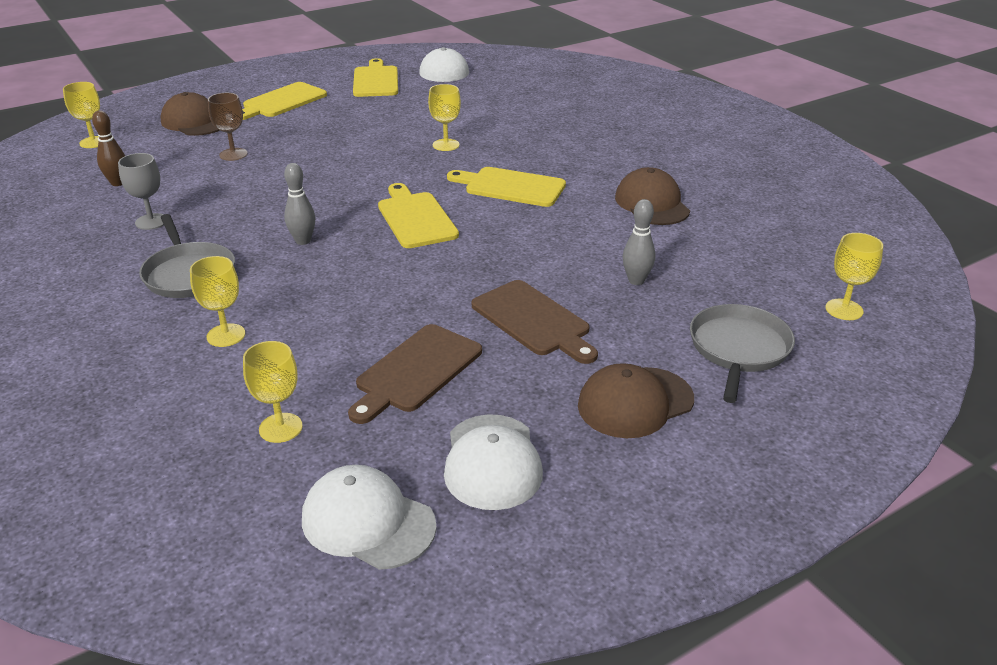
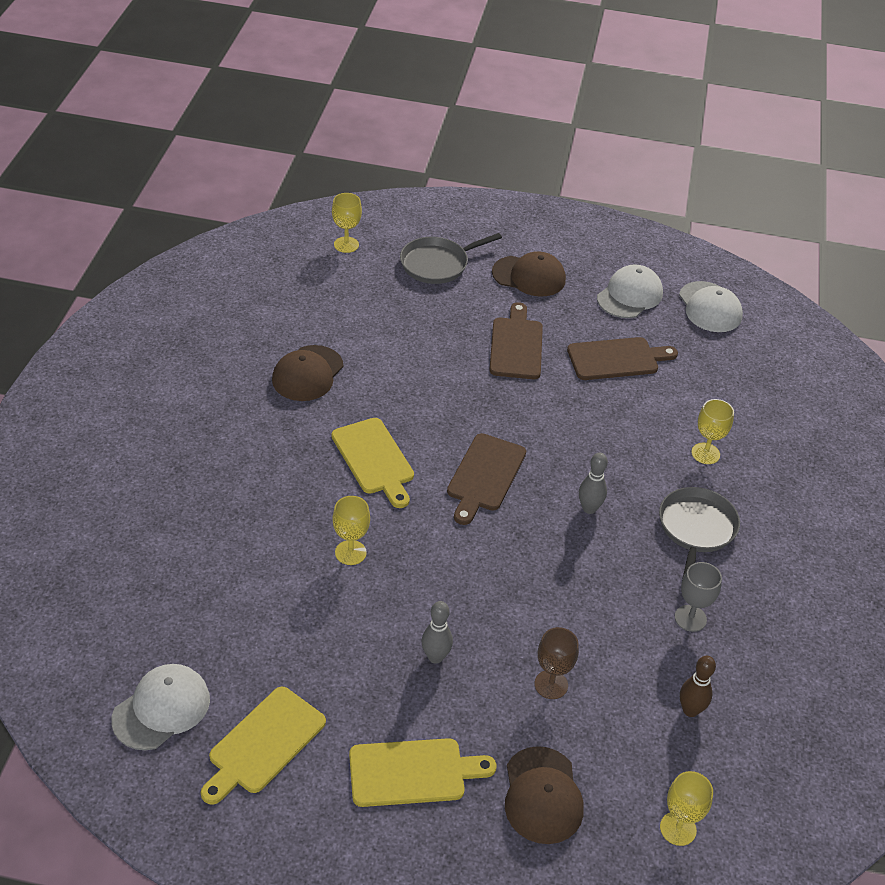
camera: 140 degrees left, 10 degrees up
(280, 428) = (716, 373): yellow goblet -> none
(415, 218) = (485, 476): yellow cutting board -> brown cutting board
(636, 281) = (420, 330): grey bowling pin -> grey bowling pin (435, 657)

